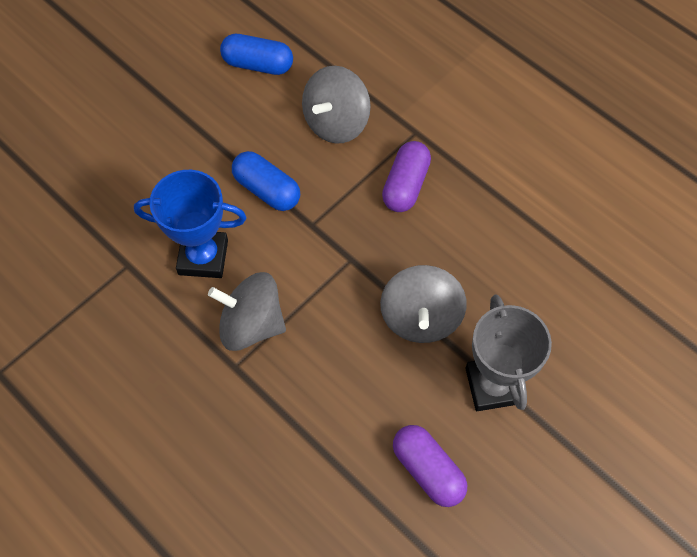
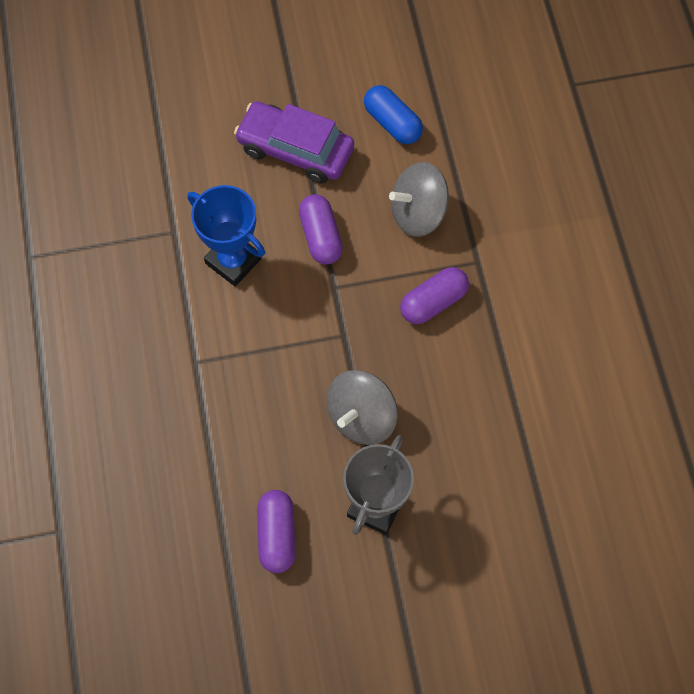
camera: 35 degrees right, 5 degrees up
(189, 132) = (295, 149): none -> purple car
(251, 324) = (230, 337): grey spinning top -> none
(267, 190) = (321, 236): blue capsule -> purple capsule

